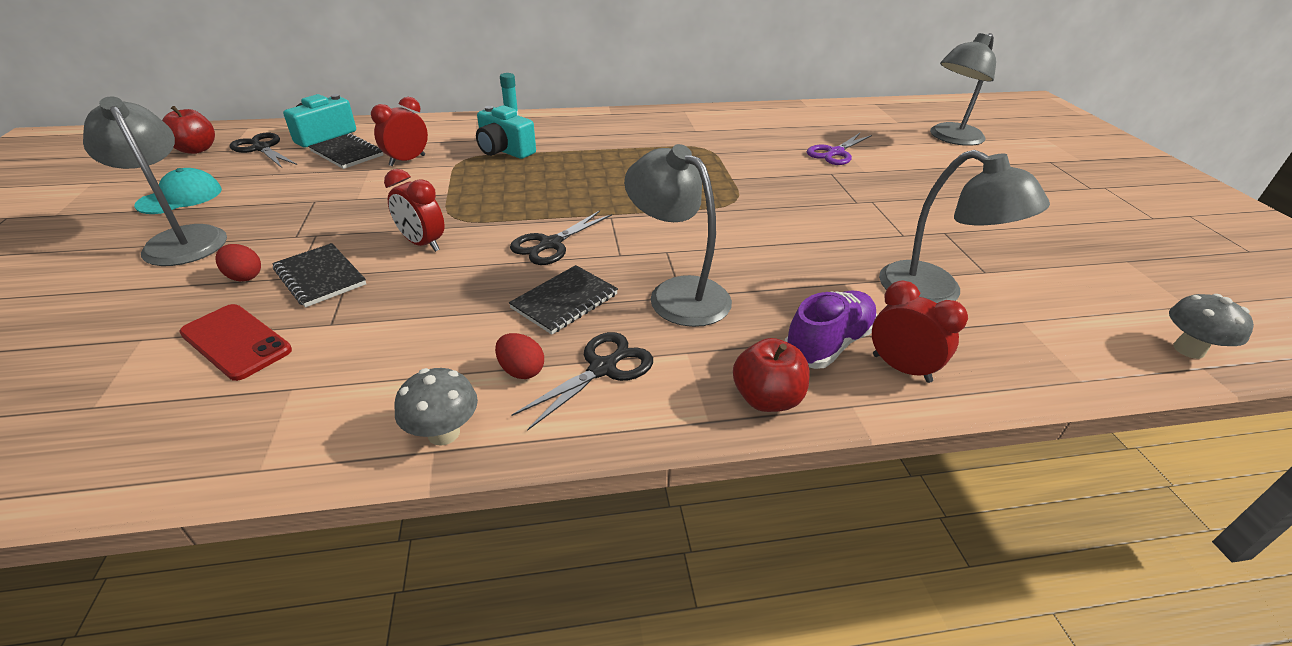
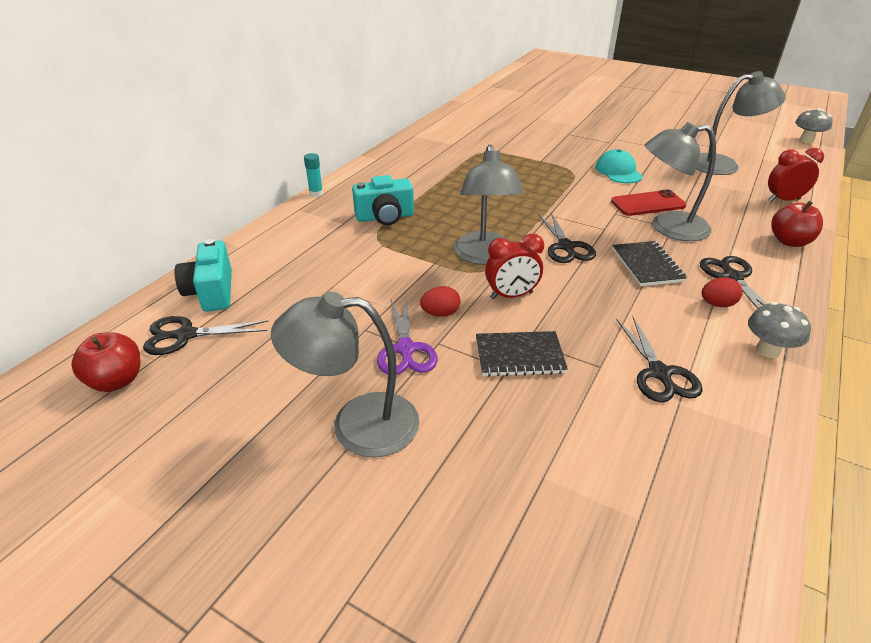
camera: 50 degrees left, 0 degrees up
(180, 197) = (246, 412): turquoise cap -> turquoise cap (618, 171)
(236, 342) = (591, 420): red phone -> red phone (648, 204)
(244, 276) = (479, 396): red egg -> red egg (440, 313)
(340, 362) = (659, 373): none -> black scissors
(347, 153) = (278, 289): black notebook -> none
(407, 160) = (342, 263): red clock -> none
(828, 344) = (751, 208): purple shoe -> none
(835, 153) = (543, 122): purple scissors -> purple scissors (405, 349)
(951, 138) = (564, 91): grey lamp -> grey lamp (484, 256)

